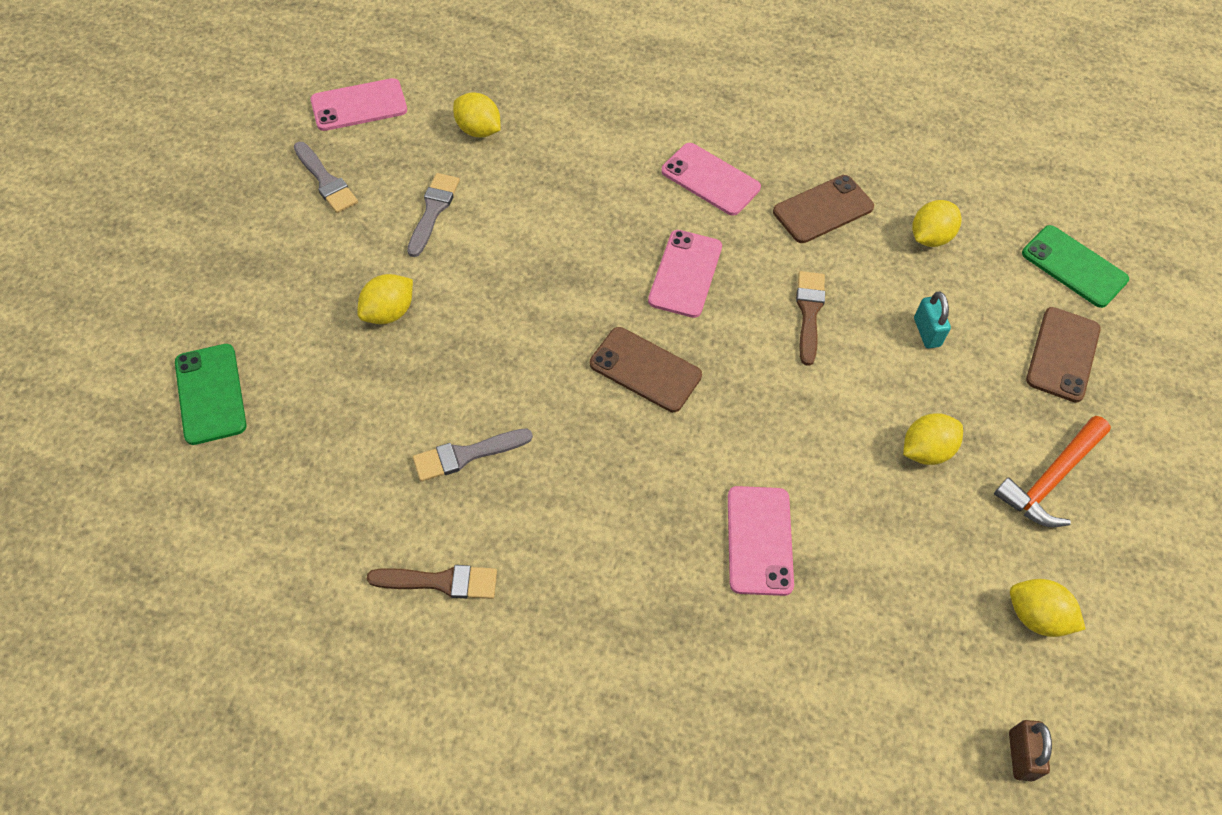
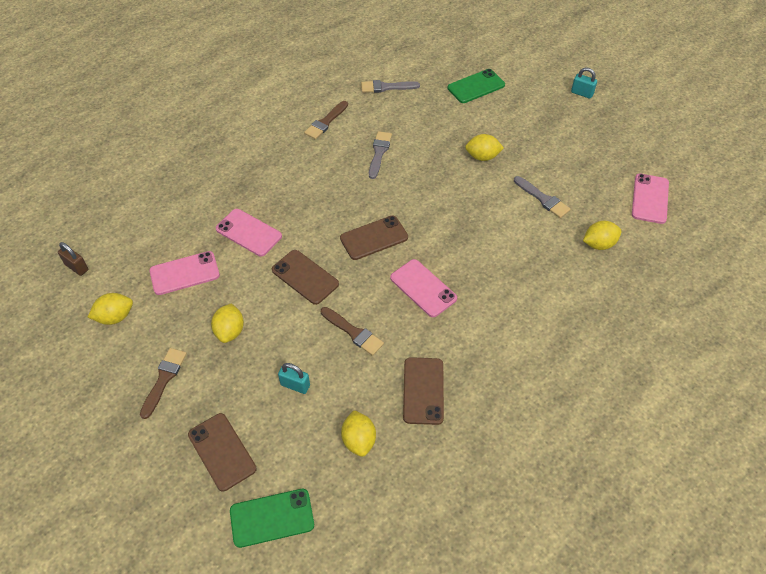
camera: 125 degrees right, 5 degrees down
(156, 244) = (582, 93): none -> turquoise padlock
(210, 394) = (476, 86): green phone -> green phone turned 45 degrees counterclockwise
(326, 181) = (592, 165): grey brush -> grey brush (386, 87)
(389, 312) = (482, 157): yellow lemon -> yellow lemon turned 75 degrees counterclockwise
(710, 179) = (488, 341): pink phone -> pink phone (184, 273)
(775, 415) = (305, 277): none -> brown phone
(1050, 479) = (164, 379): orange hammer -> brown brush

